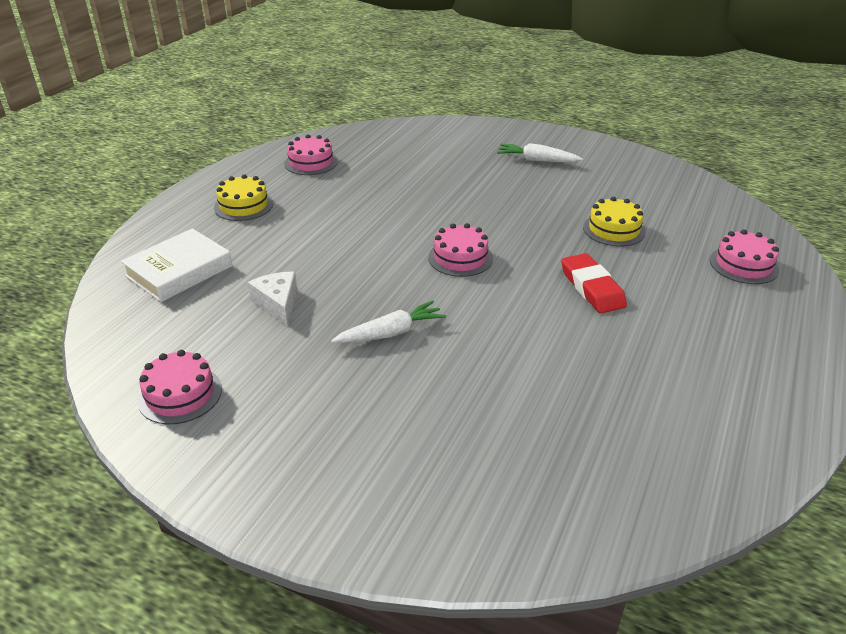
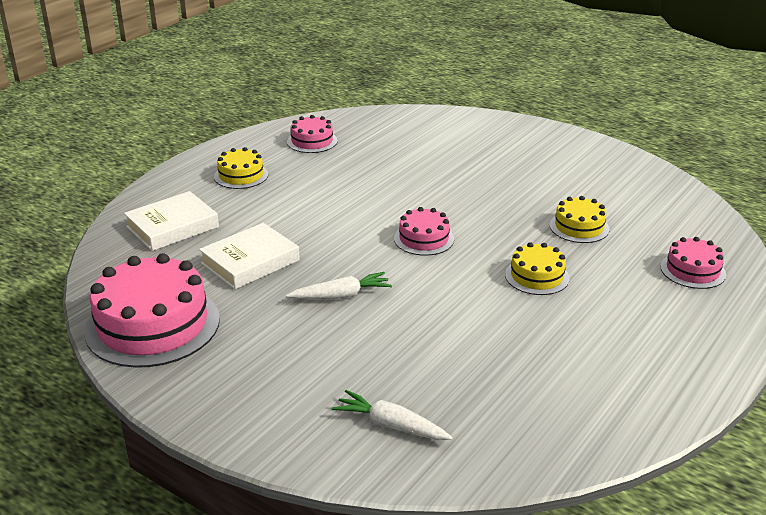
camera: 10 degrees right, 5 degrees down
(180, 394) = (152, 325): pink cake -> pink cake, size x1.92
(278, 303) = (250, 262): white cheese -> white book
(536, 160) = (529, 156): white carrot -> white carrot (391, 425)
(592, 288) = (537, 276): red eraser -> yellow cake

